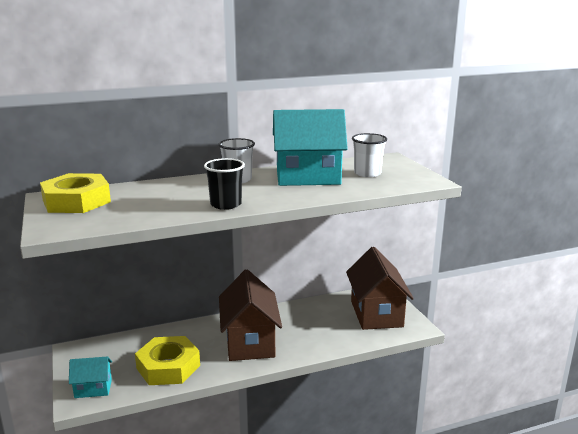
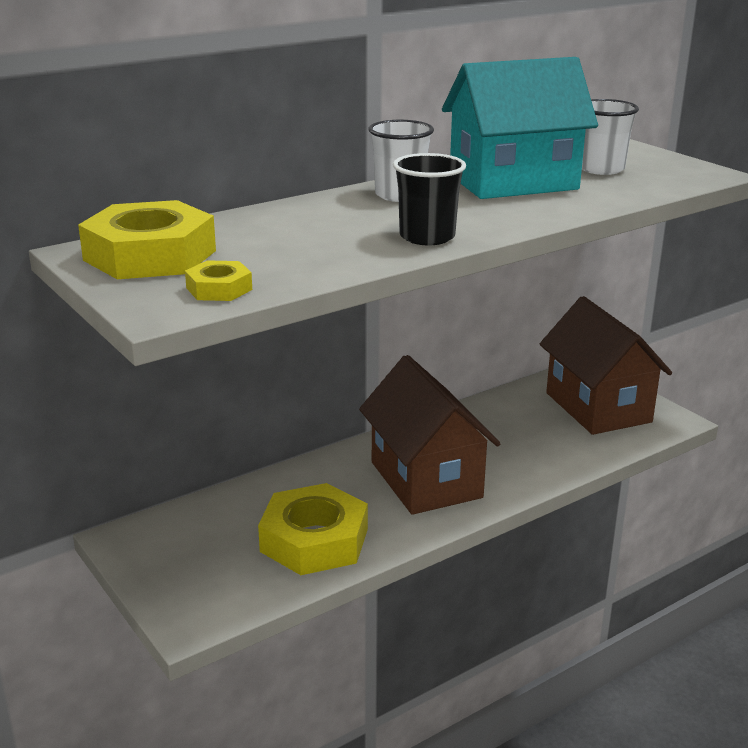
camera: 15 degrees left, 5 degrees up
(89, 222) = (219, 289): none -> yellow nut
(93, 389) = (205, 597): turquoise house -> none

